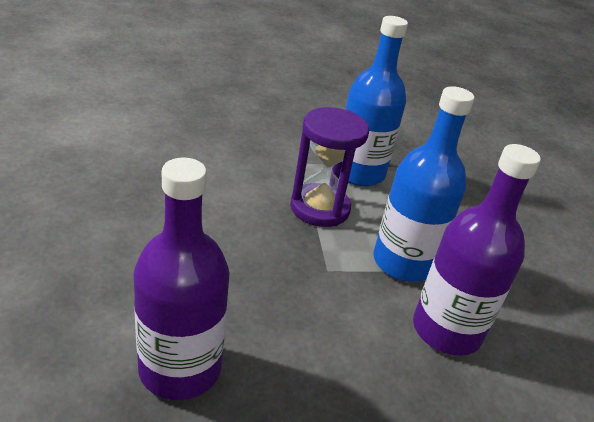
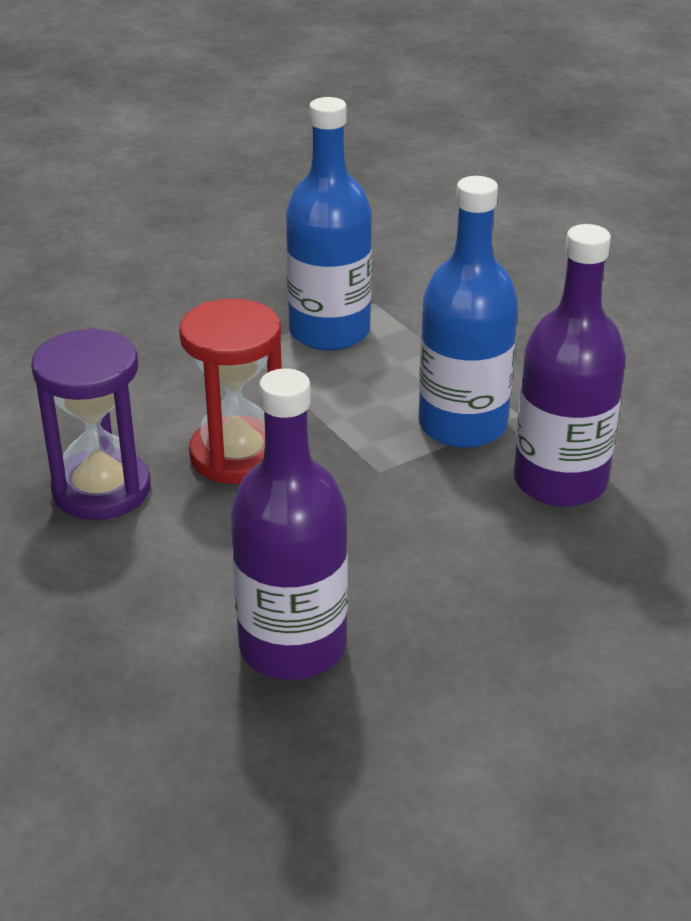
camera: 20 degrees left, 0 degrees up
(248, 223) = (237, 455): none -> red hourglass
(319, 208) = (313, 399): purple hourglass -> purple hourglass (101, 490)

